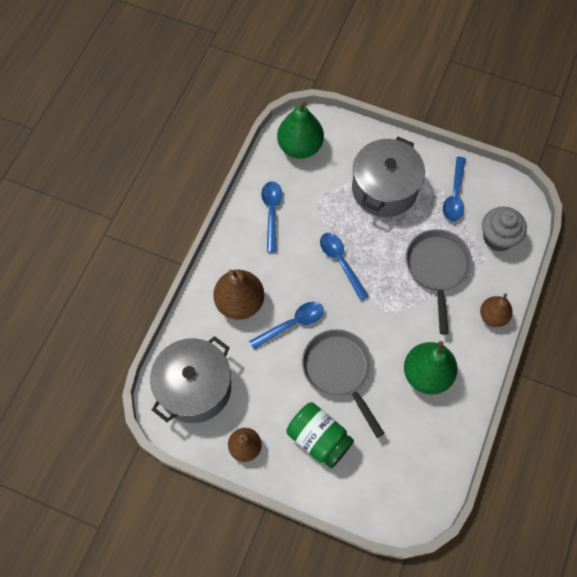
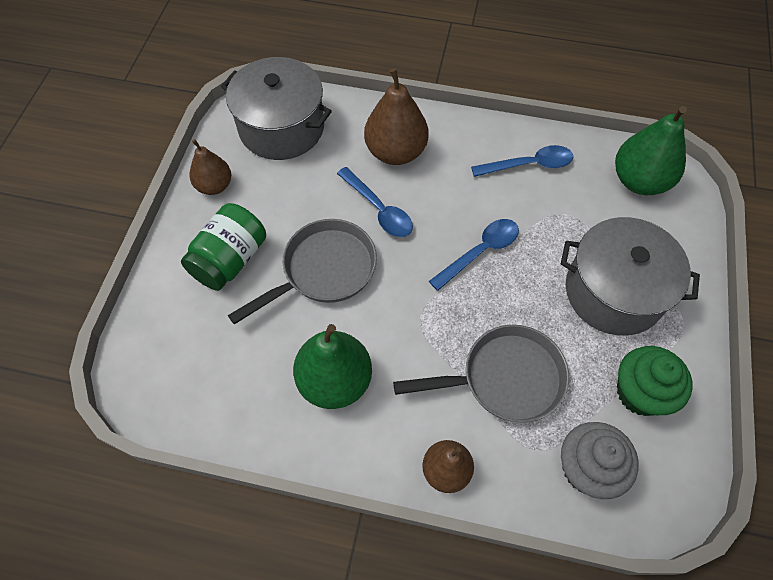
camera: 80 degrees right, 5 degrees down
(454, 195) = (640, 392): blue spoon -> green cupcake

